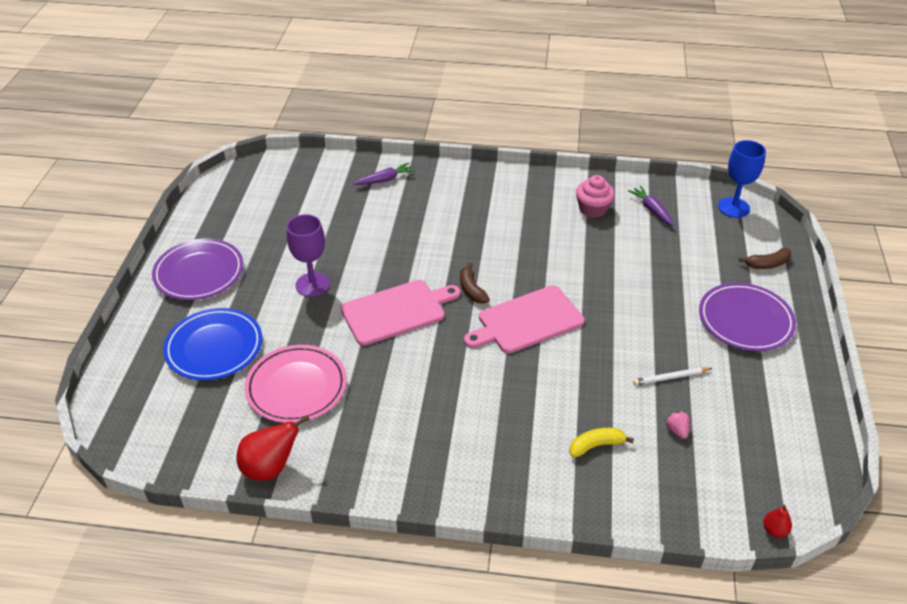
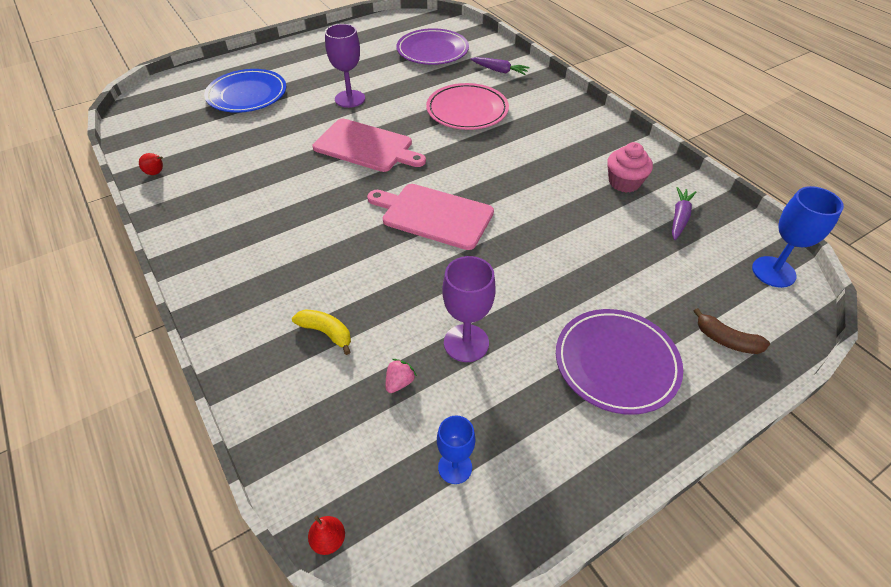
camera: 50 degrees right, 5 degrees up
(199, 273) = (309, 54): purple plate -> purple plate (432, 51)
(270, 468) = (156, 173): red pear -> red pear, size x0.51
(296, 387) = (243, 144): pink plate -> pink plate (467, 110)
(471, 290) = (434, 169): brown banana -> none
(670, 377) = (466, 343): white pencil -> purple goblet
(765, 440) = (455, 467): none -> blue goblet

